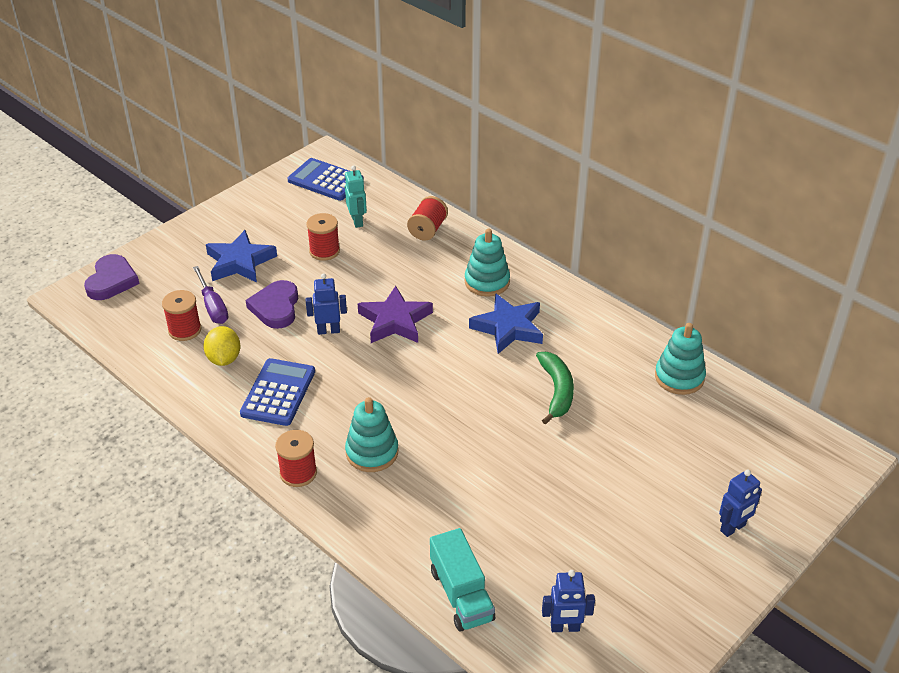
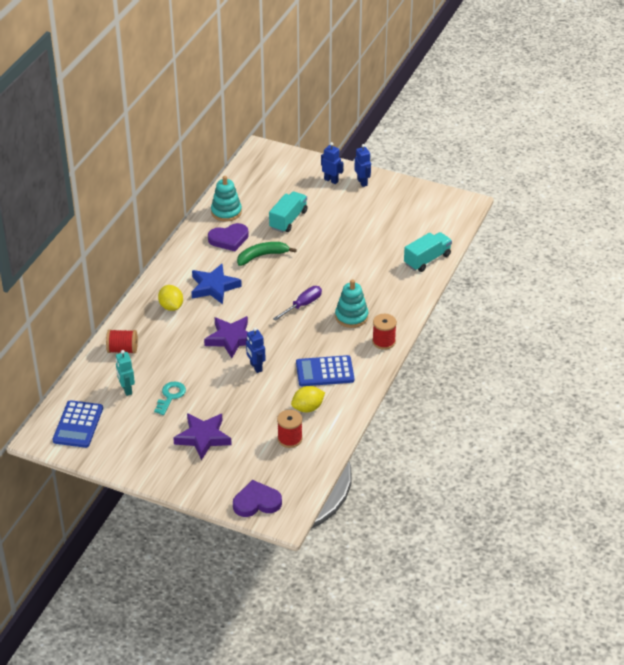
camera: 110 degrees left, 0 degrees up
(213, 306) = (259, 433): purple screwdriver -> purple screwdriver (303, 305)
(240, 262) = (203, 437): blue star -> purple star
(276, 307) = (244, 401): purple heart -> purple heart (229, 239)
(324, 251) = (170, 396): red spool -> turquoise key
(357, 221) = (126, 390): turquoise robot -> turquoise robot turned 75 degrees counterclockwise
(487, 282) = (171, 307): turquoise stacking toy -> yellow lemon
(565, 627) = (425, 223): blue robot -> blue robot (362, 182)
(636, 442) = (288, 220): none -> turquoise truck

